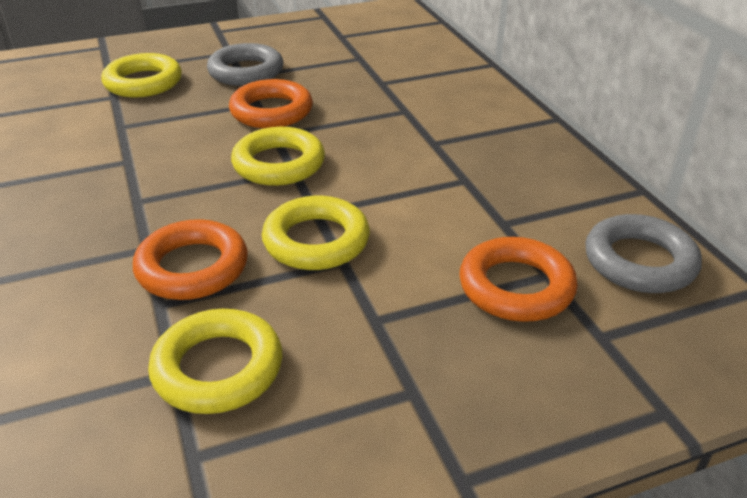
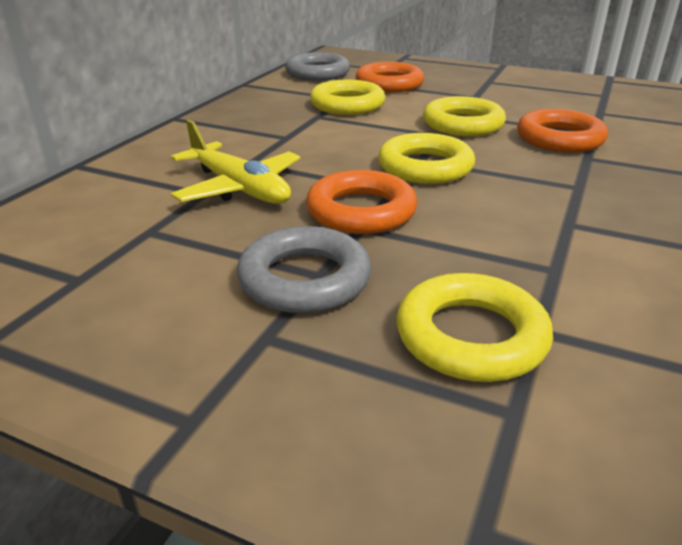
camera: 135 degrees left, 5 degrees down
(218, 368) = (574, 107): yellow ring -> yellow ring (347, 105)
(369, 93) = (239, 188): none -> yellow plane

